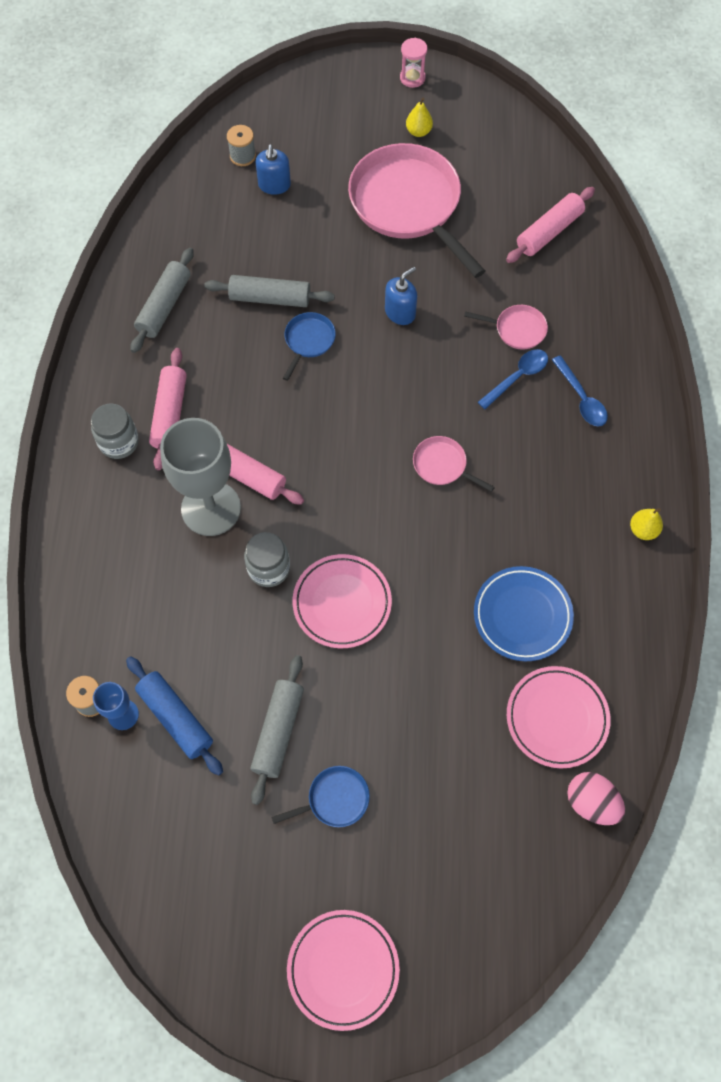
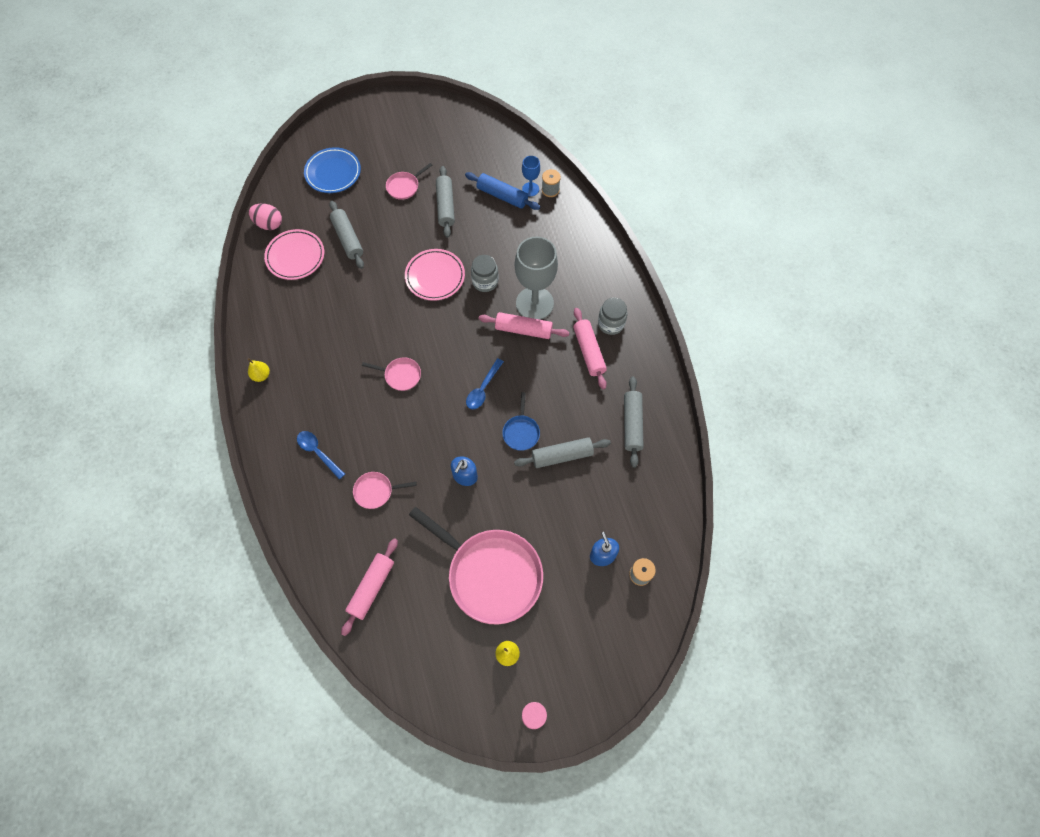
camera: 160 degrees right, 0 degrees up
(334, 799) = (404, 186): blue pan -> pink pan
(343, 969) = (376, 126): pink plate -> none
(462, 723) = (348, 239): none -> grey rolling pin
(517, 377) = (367, 453): blue spoon -> blue spoon (483, 389)
(522, 615) = (327, 302): blue plate -> blue plate (333, 173)

